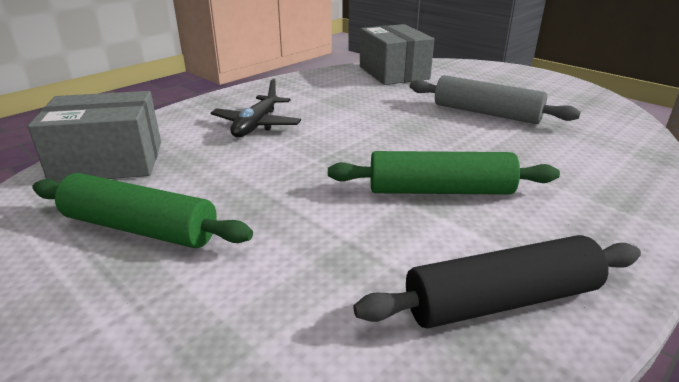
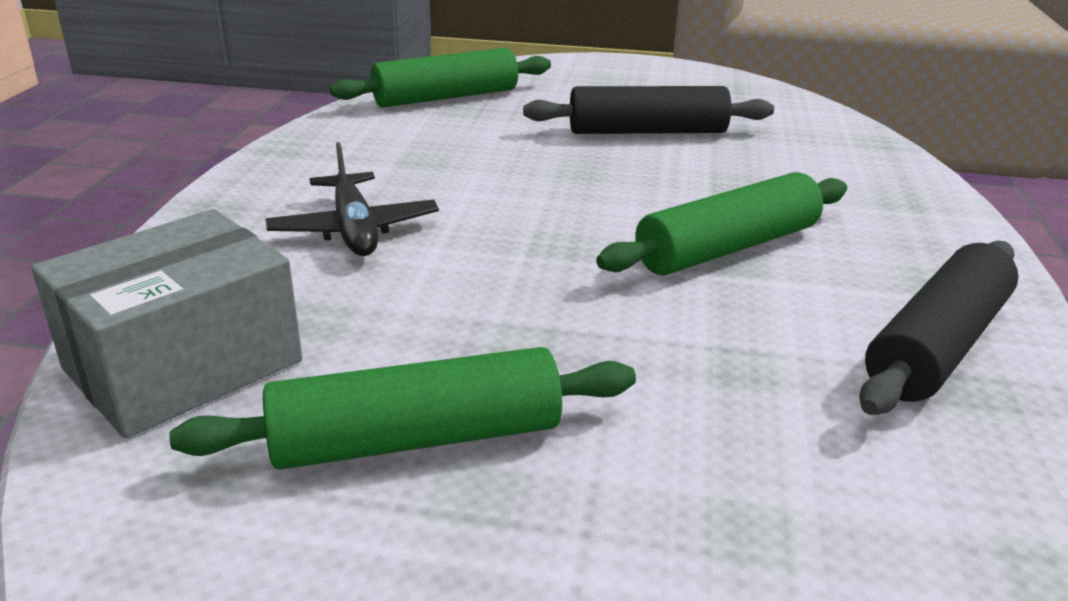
camera: 35 degrees left, 0 degrees up
(393, 73) = (446, 97): grey box -> green rolling pin
(486, 113) = (647, 131): grey rolling pin -> black rolling pin

